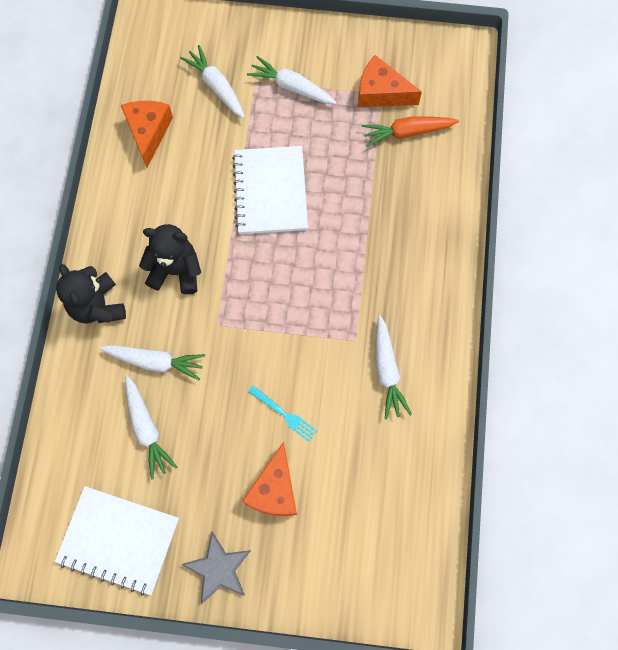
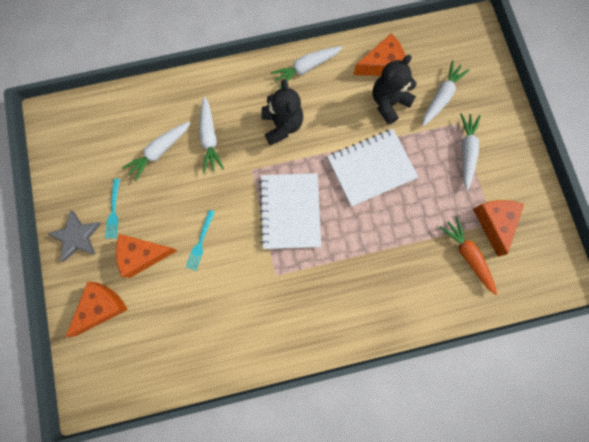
camera: 70 degrees right, 5 degrees up
(98, 306) = (236, 84): black teddy bear -> black teddy bear (388, 103)
(118, 540) = (78, 163): white notebook -> white notebook (290, 211)
(203, 511) = (113, 211): none -> turquoise fork
(321, 560) = (102, 307): none -> orange cheese
(387, 370) = (259, 307): white carrot -> white carrot (306, 68)

